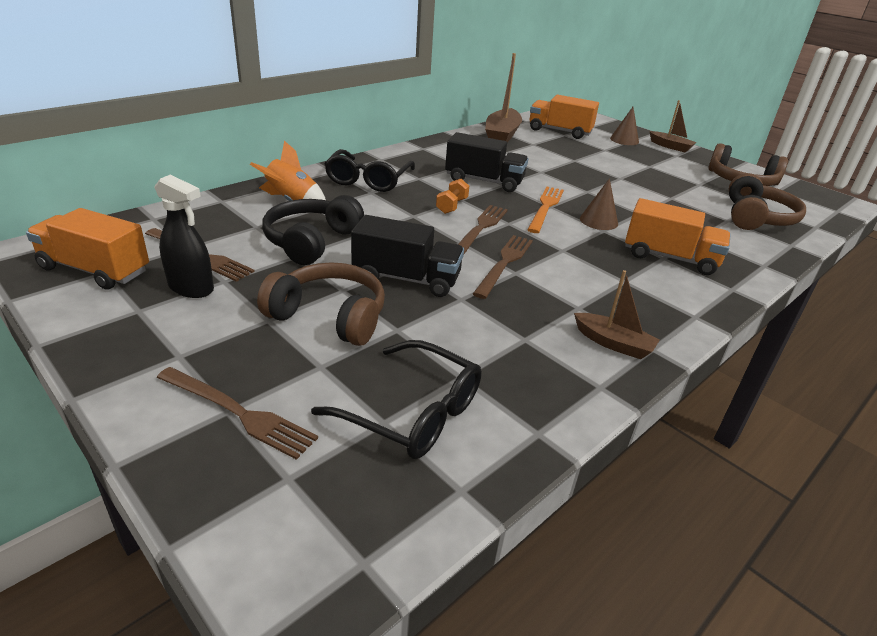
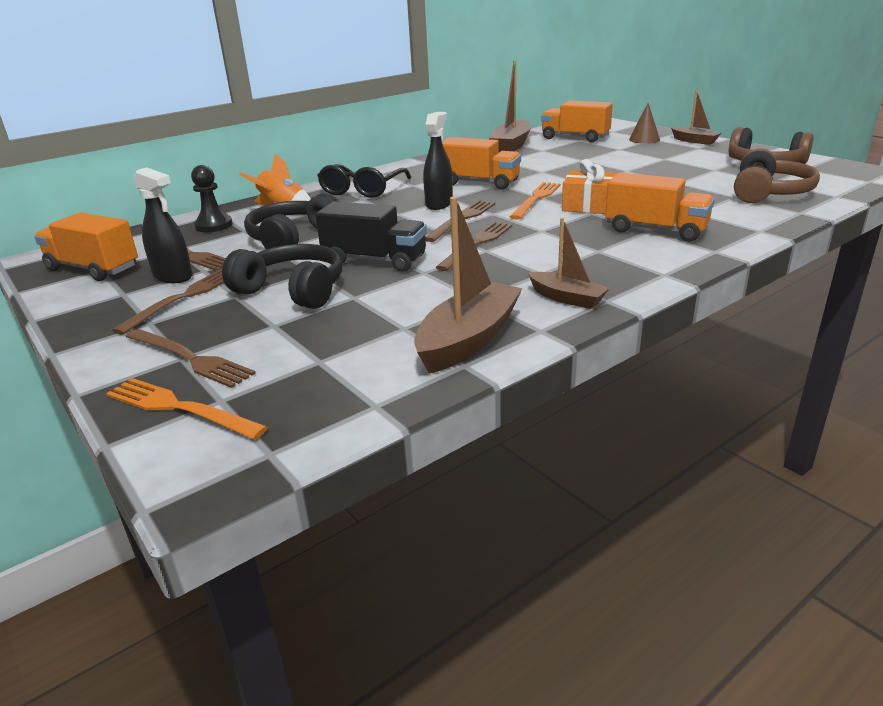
camera: 10 degrees right, 5 degrees down
(210, 321) = (183, 298): none -> brown fork
(220, 217) = (214, 225): none -> black pawn
(244, 490) = (180, 408): none -> orange fork
(329, 316) = (292, 290): brown headphones -> black headphones
(412, 412) = (347, 354): black glasses -> none
(452, 206) = (439, 204): orange dumbbell -> black spray bottle
(484, 181) = (479, 183): black truck -> orange truck
(532, 397) = (468, 340): none -> brown boat
(598, 221) = (589, 206): brown cone -> orange gift

